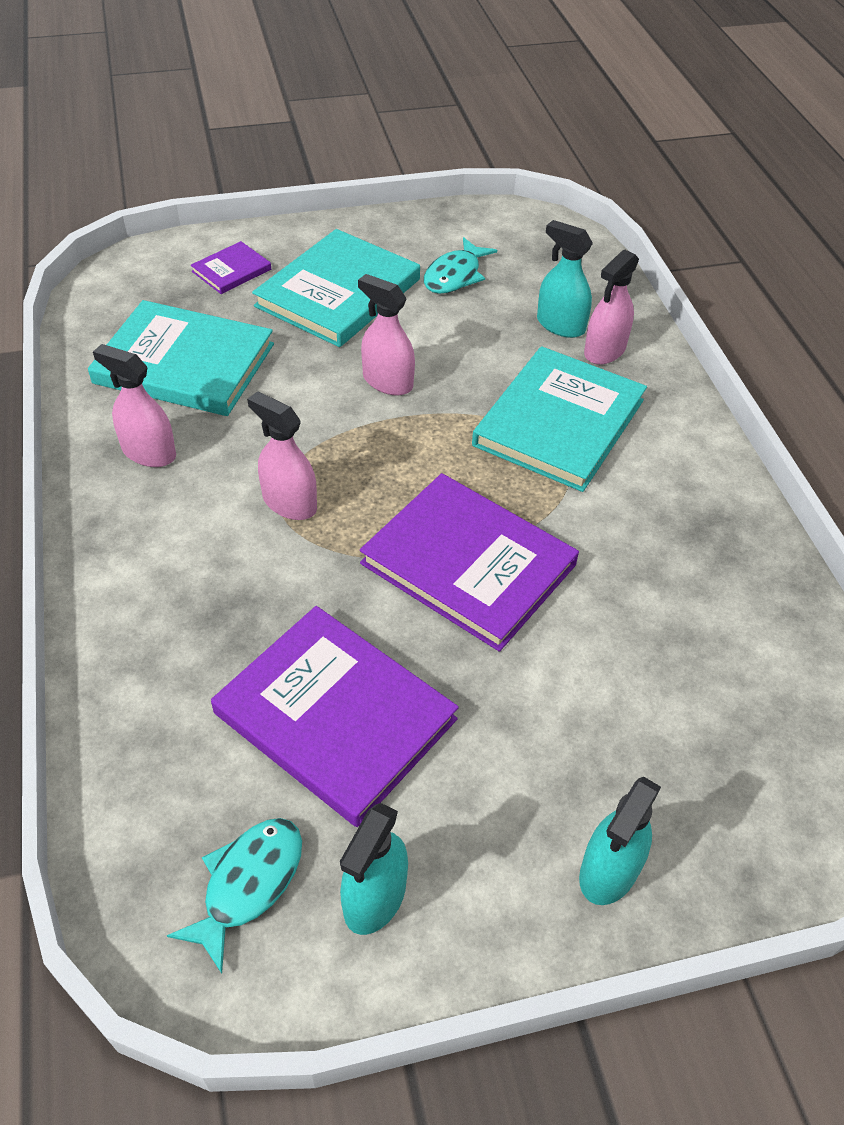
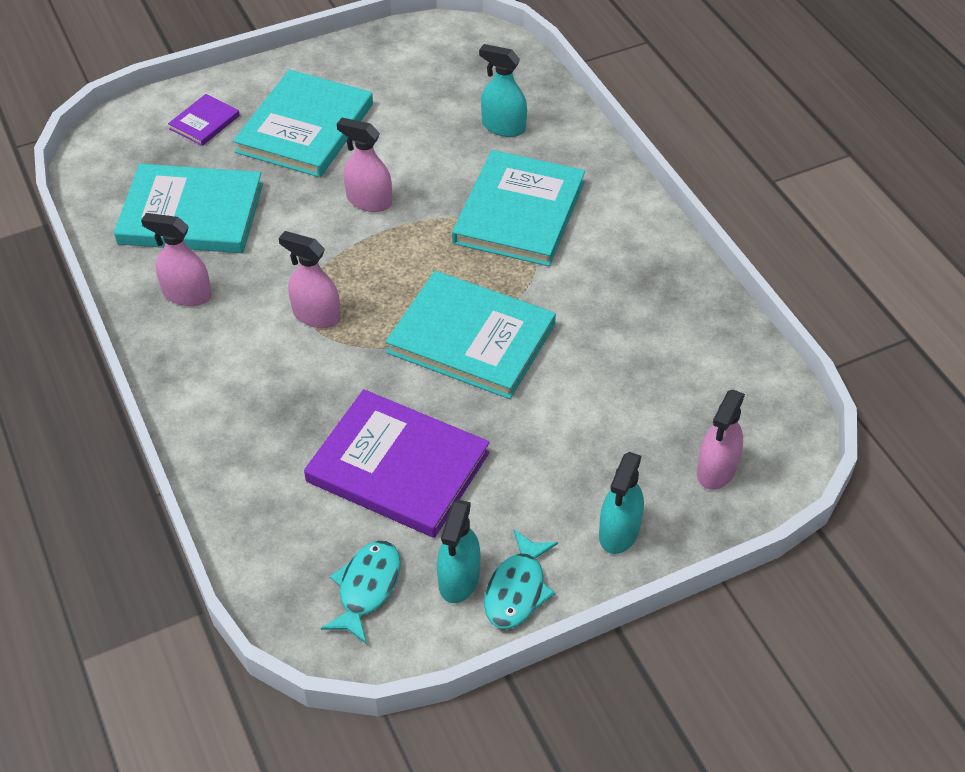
camera: 10 degrees left, 0 degrees up
(455, 276) = (403, 95): turquoise fish -> turquoise fish (517, 589)
(468, 564) = (471, 338): purple book -> turquoise book
(604, 351) = (545, 144): pink spray bottle -> pink spray bottle (716, 470)

